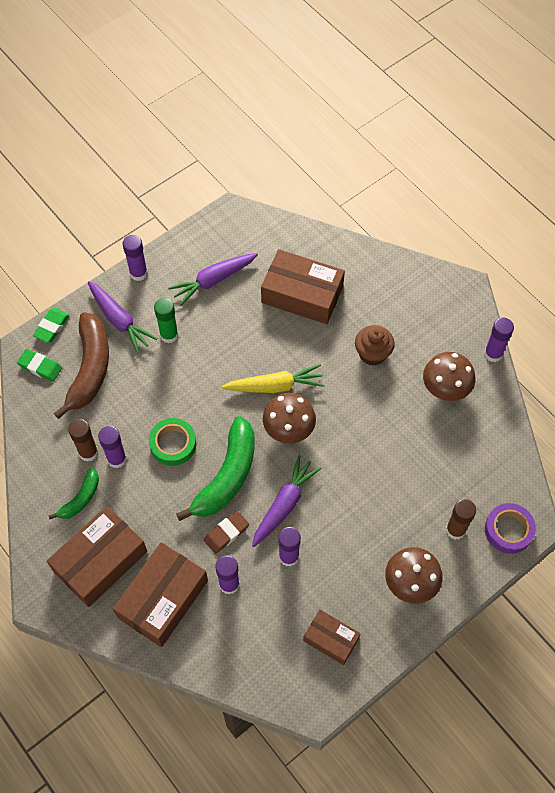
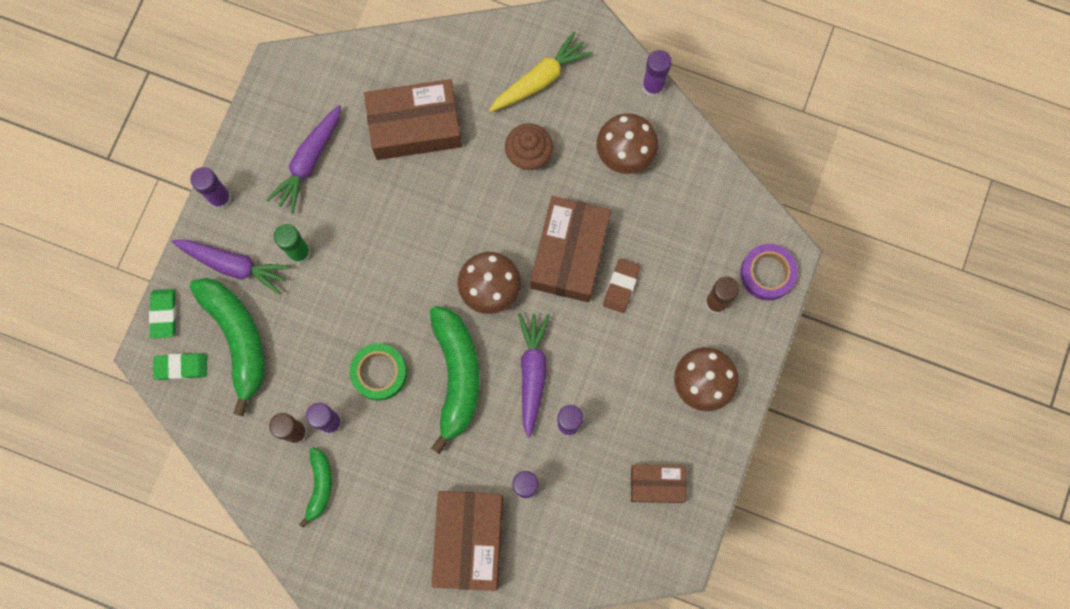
camera: 30 degrees left, 15 degrees up
(90, 369) = (237, 339): brown banana -> green banana
(100, 561) = (382, 539): brown box -> brown box (570, 253)
(226, 533) = (492, 436): brown eraser -> brown eraser (621, 286)
(275, 386) = (448, 248): yellow carrot -> yellow carrot (540, 79)

